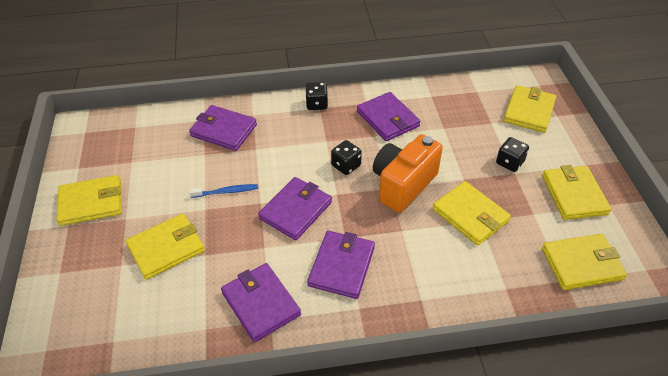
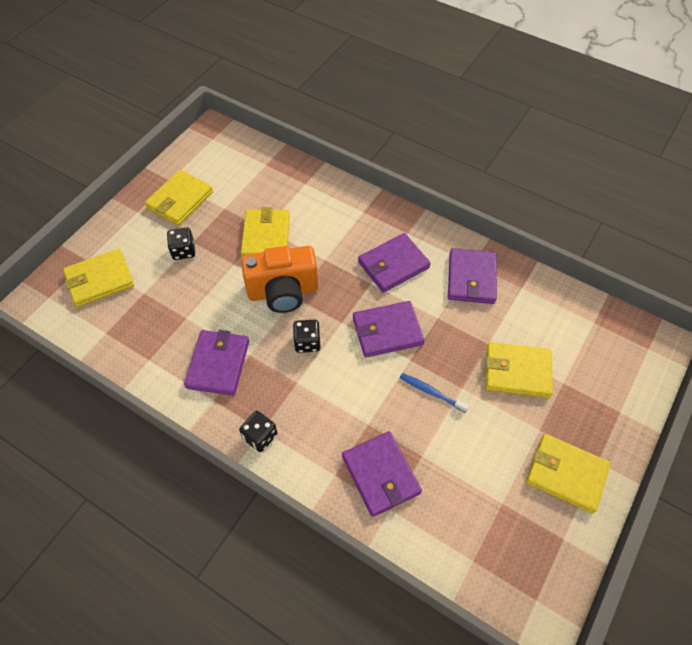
camera: 140 degrees left, 10 degrees up
(581, 264) = (242, 164): yellow wallet -> none

